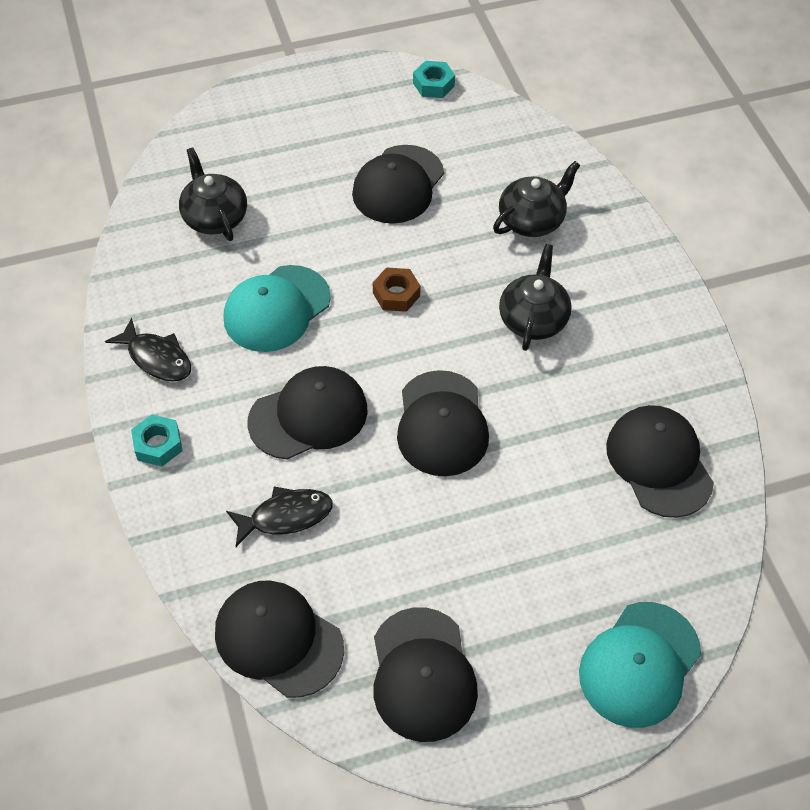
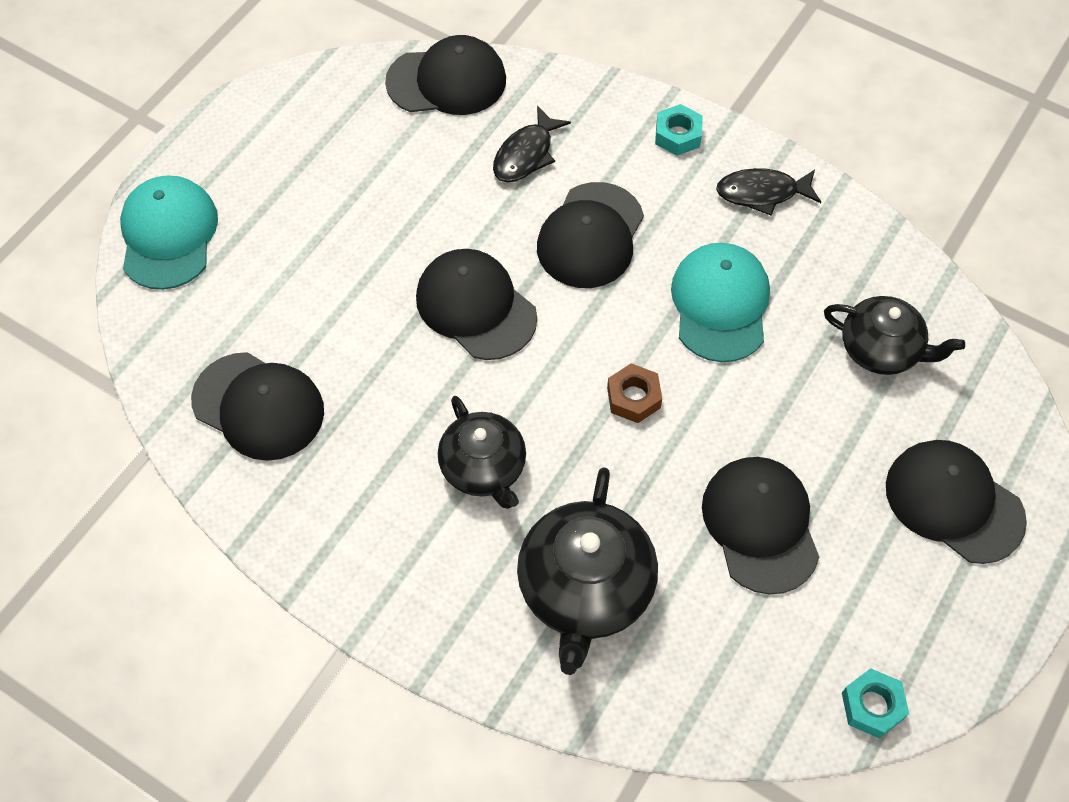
camera: 140 degrees right, 5 degrees up
(422, 674) = (326, 126): black cap -> black cap (953, 502)
(532, 220) = (585, 589): black teapot -> black teapot, size x1.50

